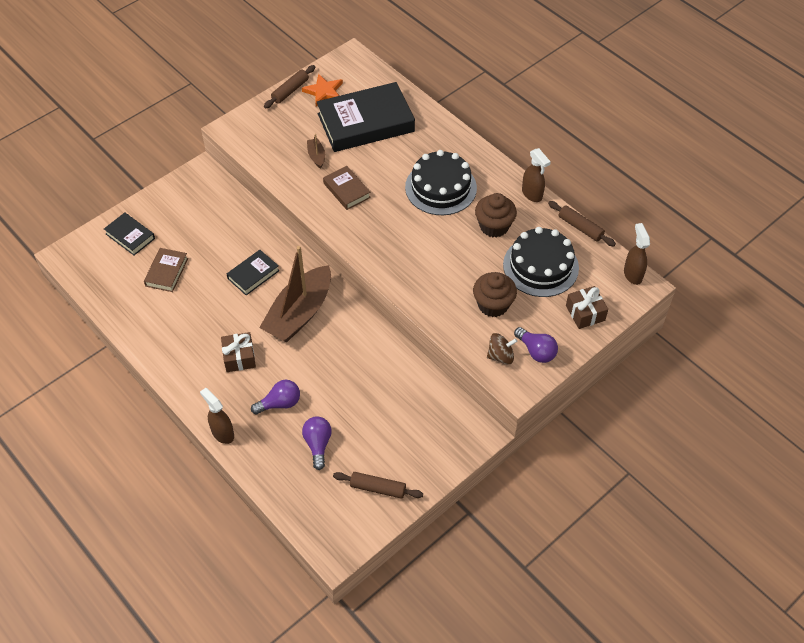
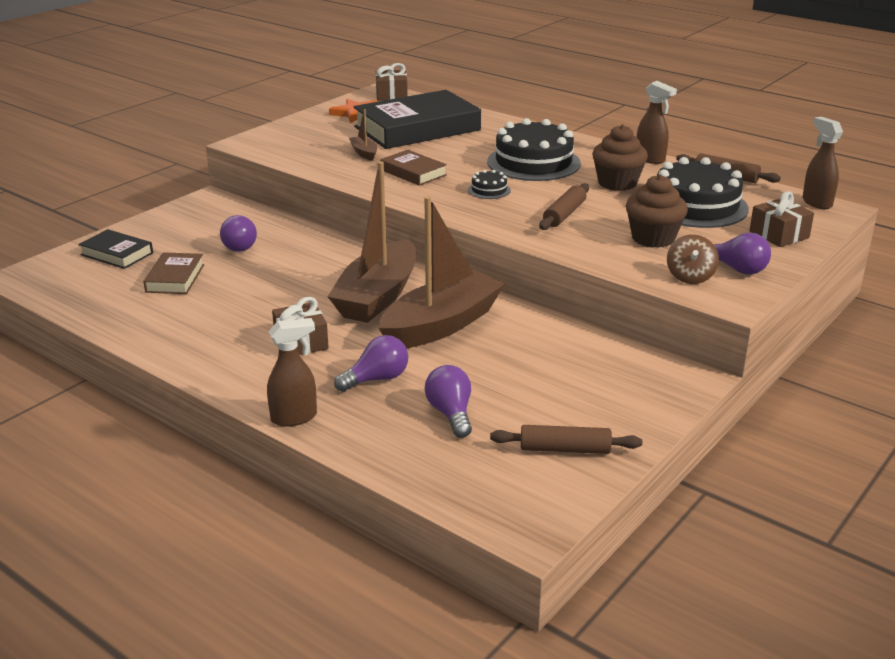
camera: 10 degrees left, 25 degrees down
(216, 237) = (240, 245): none -> purple light bulb
(222, 433) = (294, 417): brown spray bottle -> brown spray bottle turned 120 degrees clockwise
(253, 275) = (301, 270): black book -> none
(290, 91) = (314, 115): brown rolling pin -> brown rolling pin (564, 214)
(334, 352) = (441, 325): none -> brown boat
(358, 63) = (391, 95): none -> brown gift
(396, 223) = (489, 190): none -> black cake
(500, 356) = (690, 277): brown spinning top -> brown spinning top turned 120 degrees clockwise

